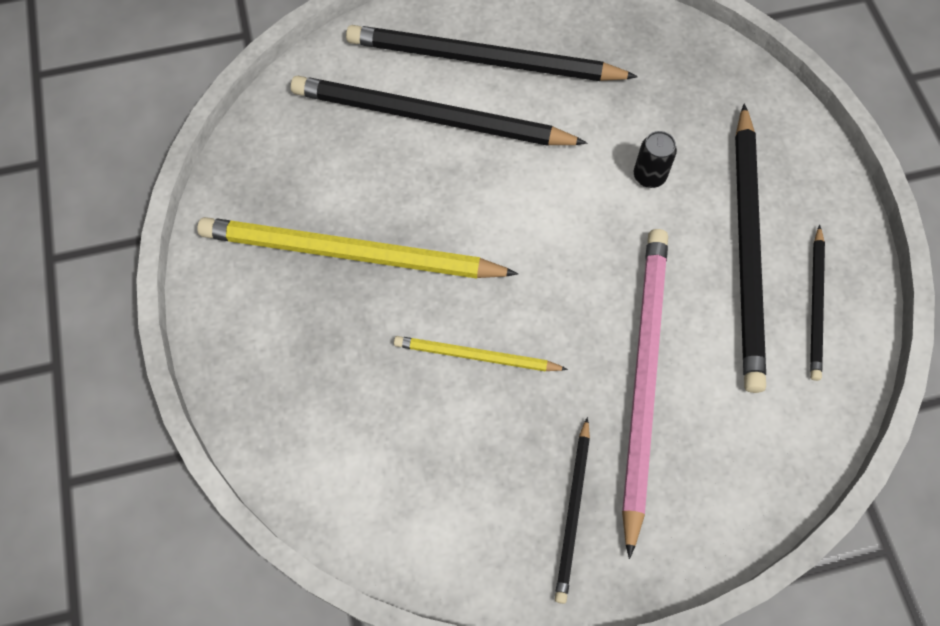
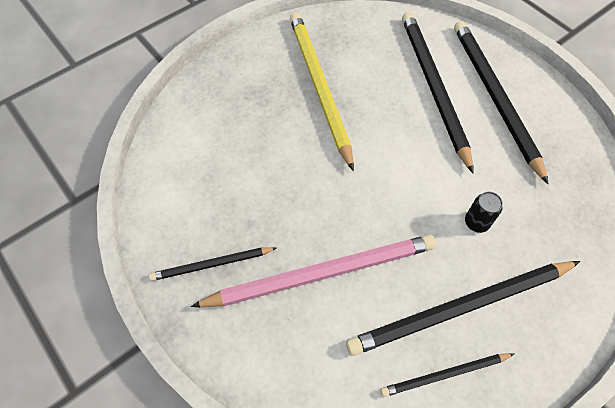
camera: 65 degrees right, 5 degrees down
(476, 356) = (288, 173): yellow pencil -> none

